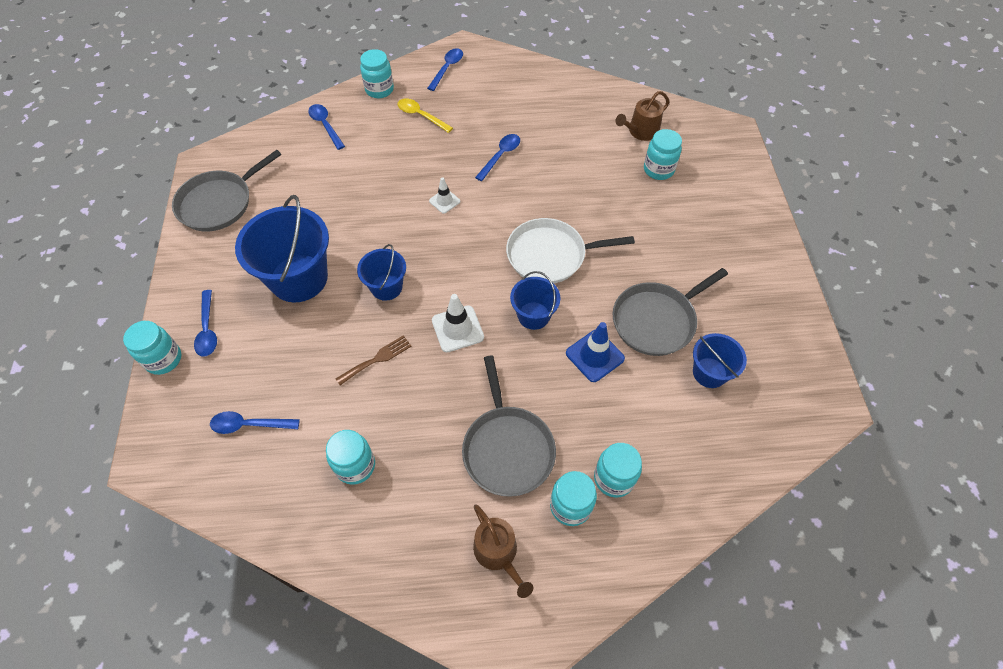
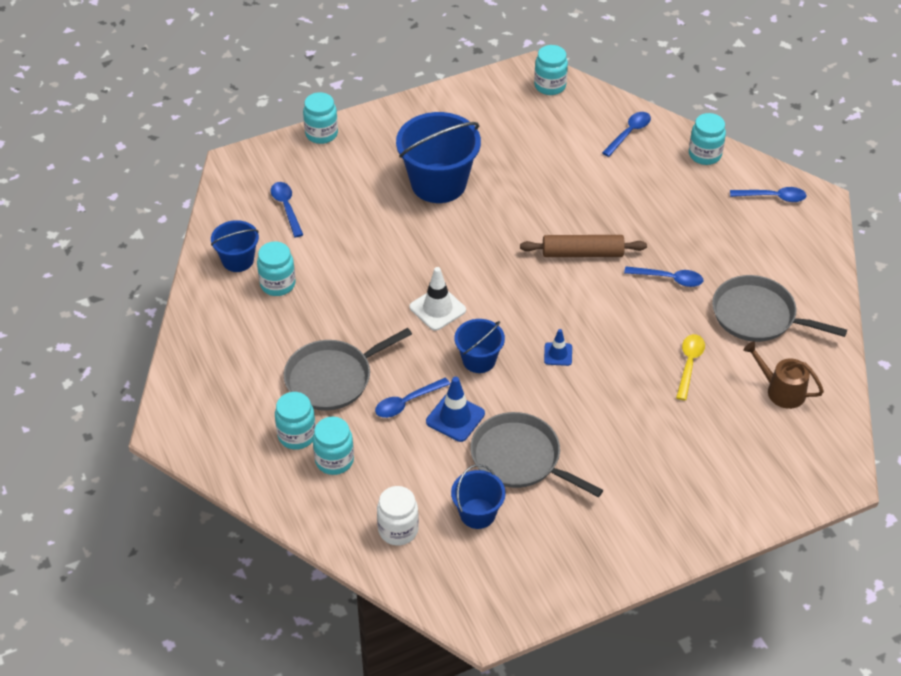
camera: 70 degrees right, 10 degrees down
(207, 329) = (360, 148): blue spoon -> blue spoon (407, 402)
(219, 203) = (492, 100): grey pan -> grey pan (758, 316)
(377, 359) = (381, 264): brown fork -> none
(386, 287) = (458, 245): blue bucket -> blue bucket (238, 260)
(421, 116) = (687, 199): yellow spoon -> yellow spoon (689, 364)
(444, 201) = (582, 253): white traffic cone -> brown rolling pin
(498, 553) = (239, 397): brown watering can -> none
(550, 255) = (558, 354): white pan -> blue traffic cone
(658, 169) = (730, 419): turquoise jar -> turquoise jar (550, 86)
(713, 445) = (398, 530): none -> white jar

